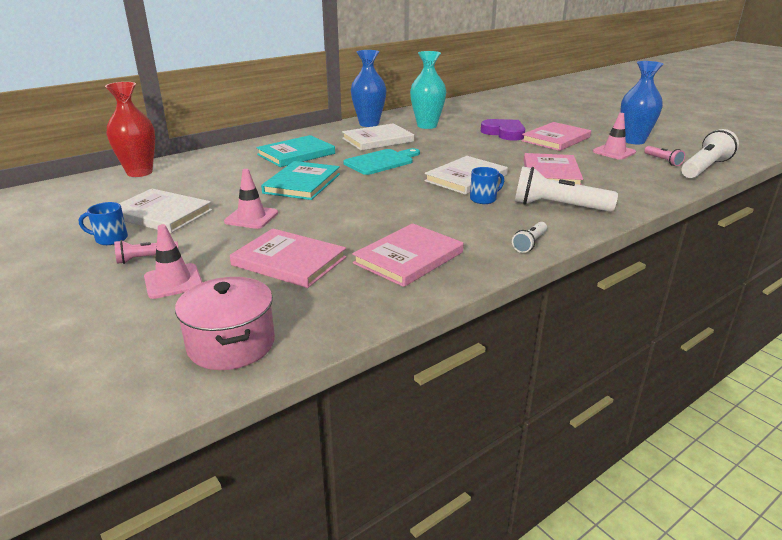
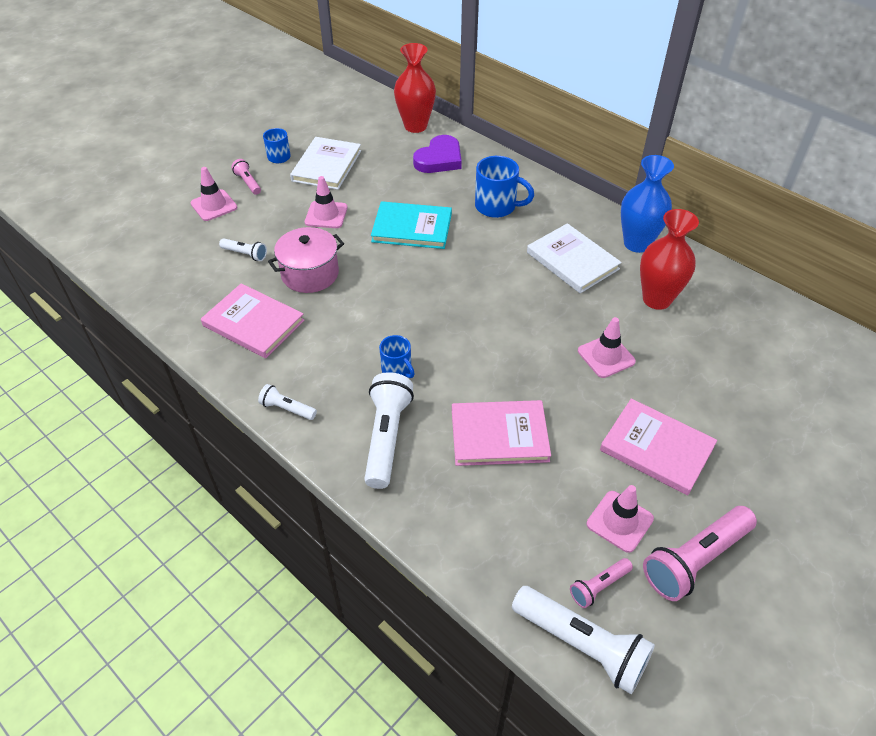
camera: 80 degrees right, 20 degrees up
(231, 344) = (132, 253): pink pot -> pink pot (310, 274)
(289, 261) = (245, 254): pink book -> white flashlight
(296, 154) = (497, 206): turquoise book -> blue mug
(381, 162) = (493, 274): turquoise cutting board -> none
(427, 126) = (656, 299): turquoise vase -> red vase
(466, 178) = (459, 351): white book -> none
(477, 141) = (606, 356): none -> pink traffic cone
(504, 133) = (661, 385): purple heart -> purple heart (439, 159)
(634, 141) = (695, 560): blue vase -> pink flashlight

